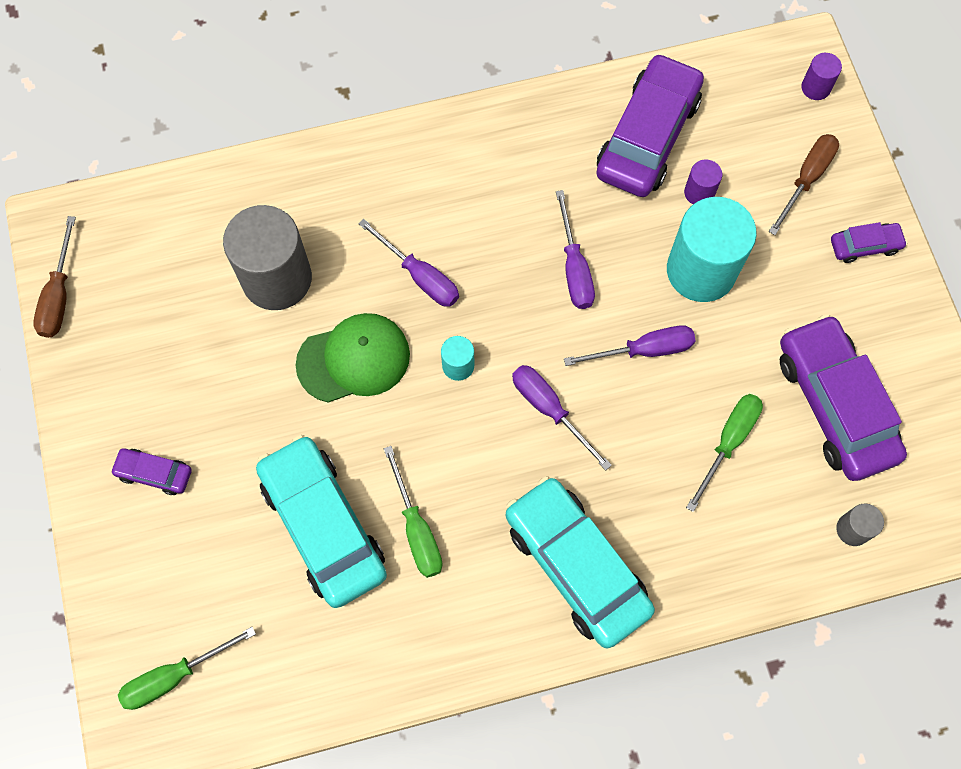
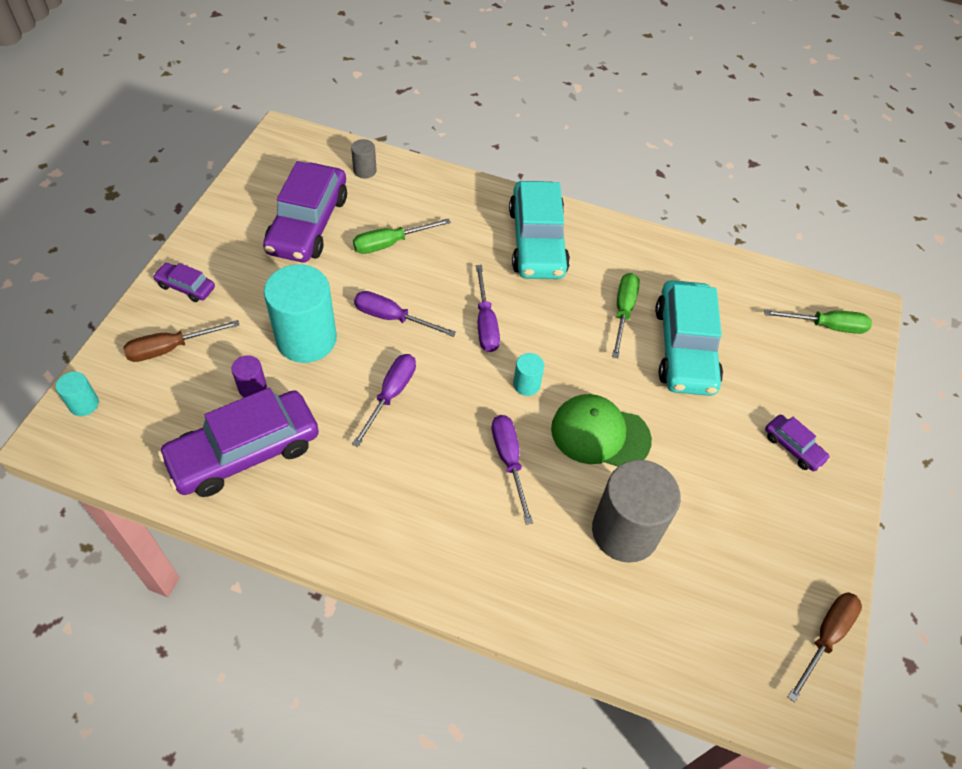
camera: 150 degrees left, 15 degrees down
(815, 87) = (84, 404): purple cylinder -> turquoise cylinder

